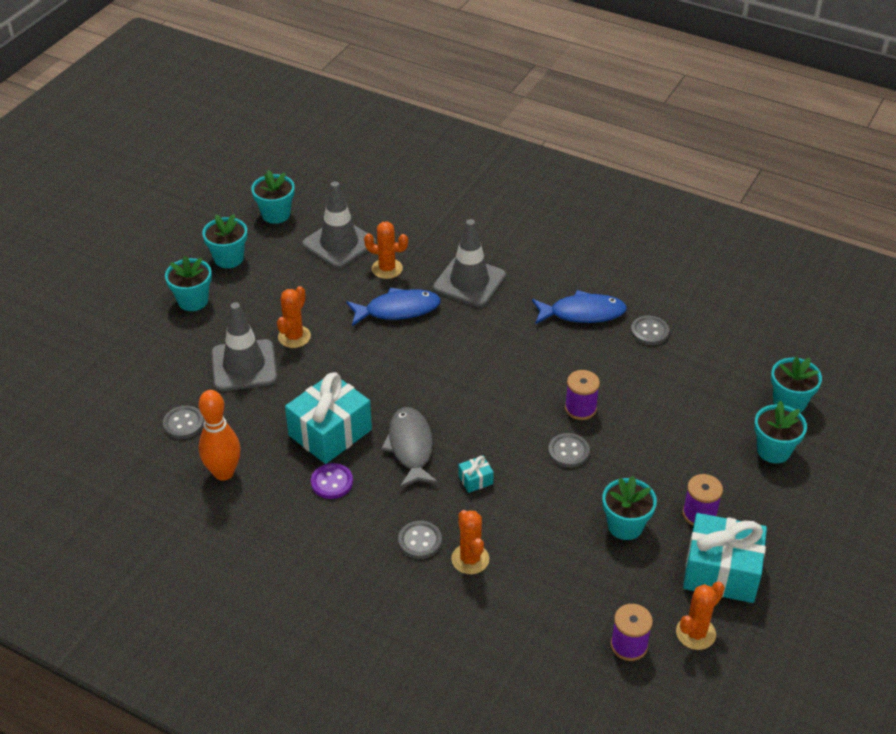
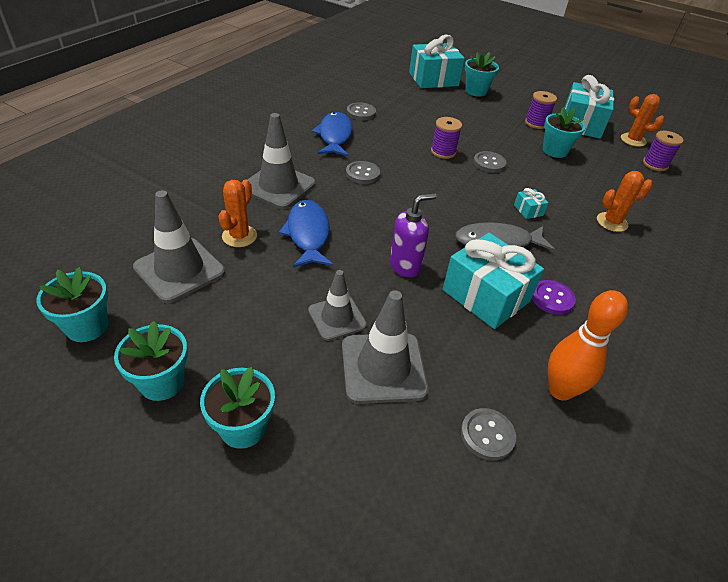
camera: 90 degrees left, 0 degrees up
(294, 337) = (337, 318): orange cactus -> grey traffic cone
(363, 377) = (405, 266): none -> purple soap dispenser
(420, 541) = (603, 247): grey button -> grey button (362, 174)
(789, 402) = (433, 79): turquoise flower pot -> turquoise gift

